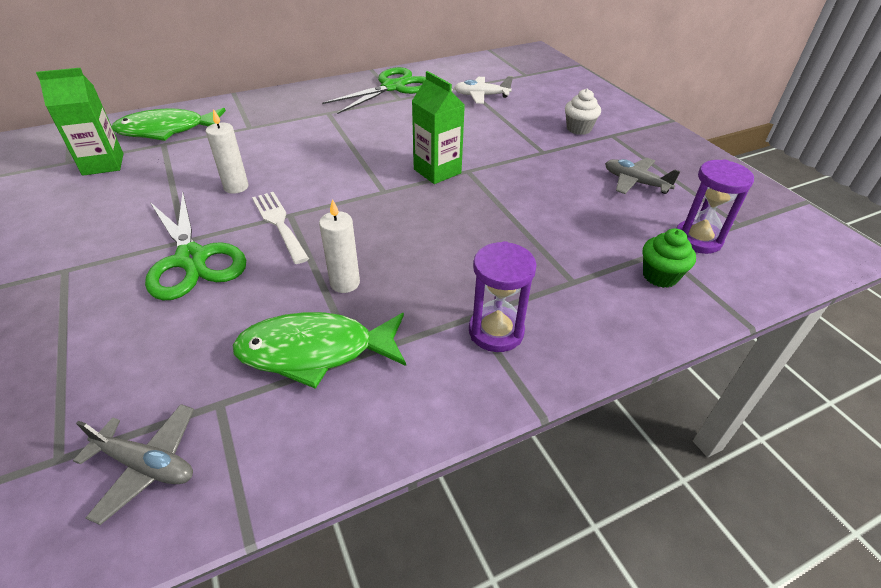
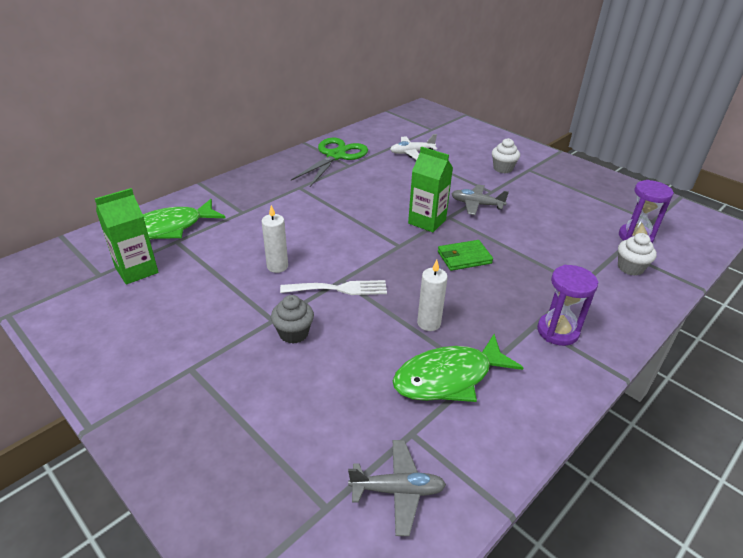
camera: 20 degrees left, 5 degrees down
(192, 259) = (293, 333): green scissors -> grey cupcake
(279, 223) = (339, 289): white fork -> white fork turned 135 degrees clockwise
(448, 219) = (464, 257): none -> green wallet
(635, 182) = (569, 203): grey plane -> grey plane (476, 204)
(660, 276) = (630, 268): green cupcake -> white cupcake

